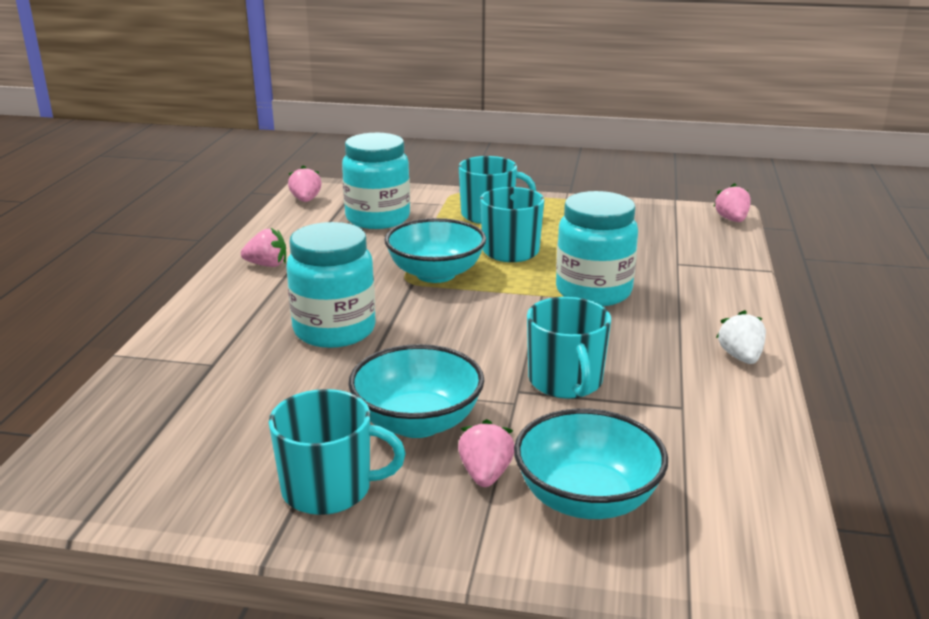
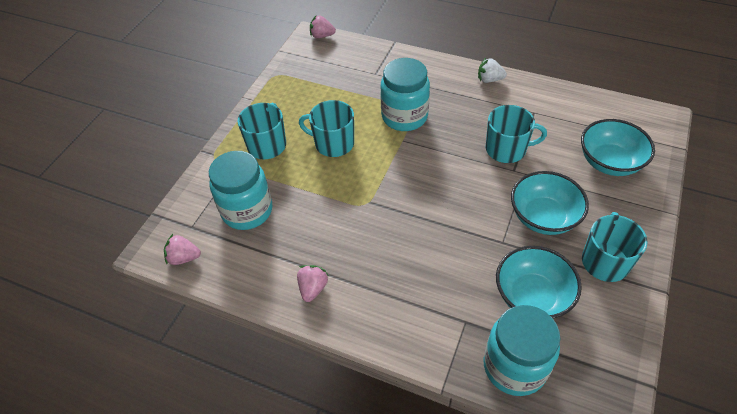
camera: 75 degrees left, 25 degrees up
(334, 330) = (430, 249): turquoise jar -> turquoise jar (514, 367)
(435, 274) = (358, 187): turquoise bowl -> turquoise bowl (532, 296)
(485, 474) = (591, 195): pink strawberry -> none

